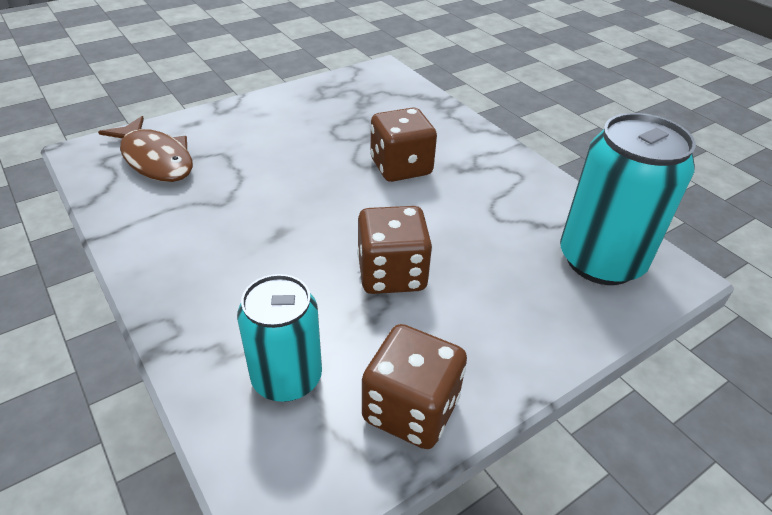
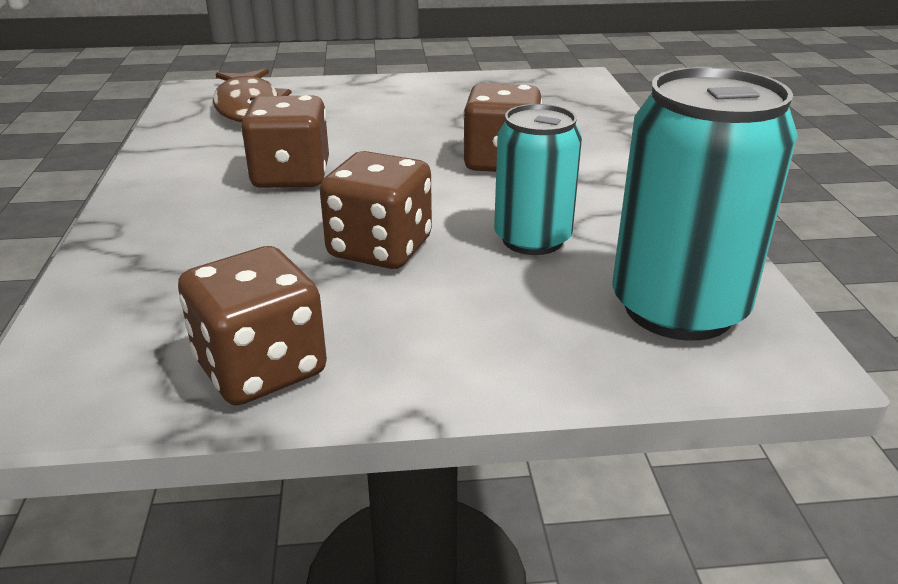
camera: 30 degrees right, 10 degrees down
(264, 225) = (291, 176): none -> brown dice
(287, 378) = (168, 299): turquoise can -> turquoise can (532, 239)

